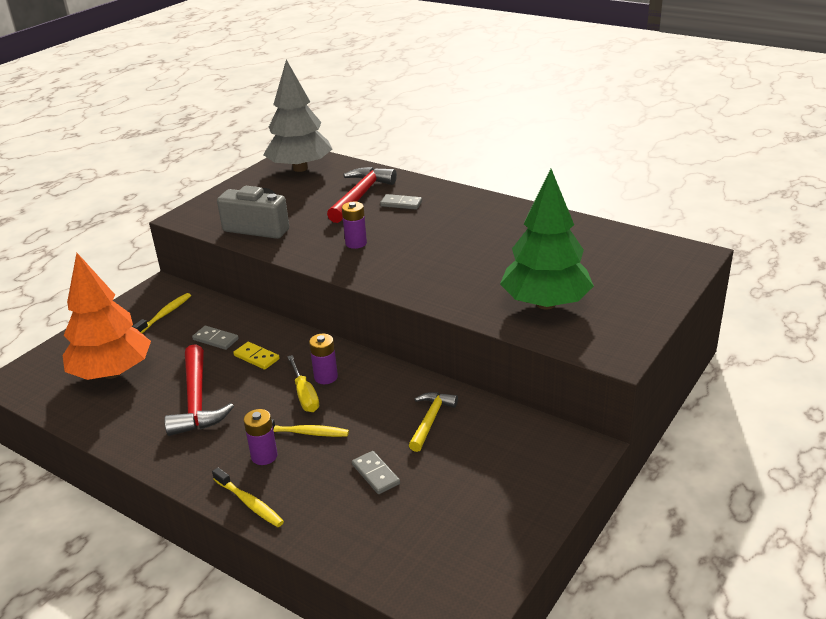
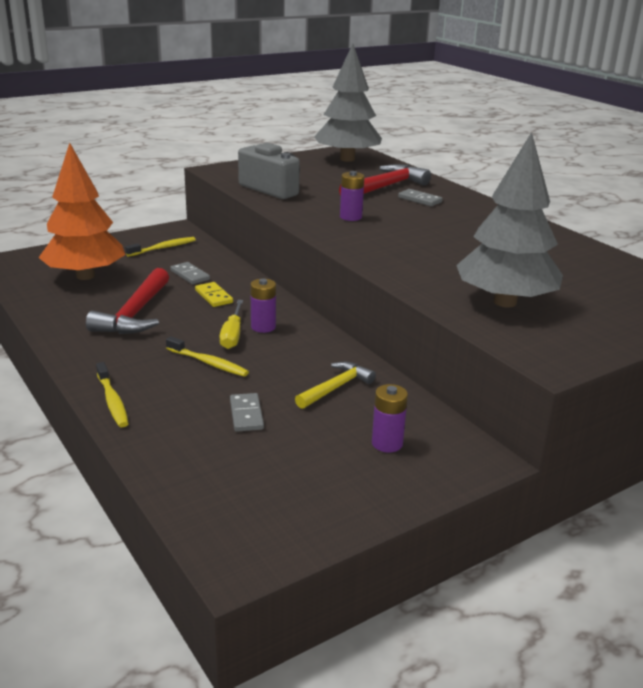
camera: 20 degrees right, 5 degrees down
(264, 456) = (156, 370): purple battery -> purple battery (387, 443)
(545, 304) = (505, 302): green tree -> grey tree

